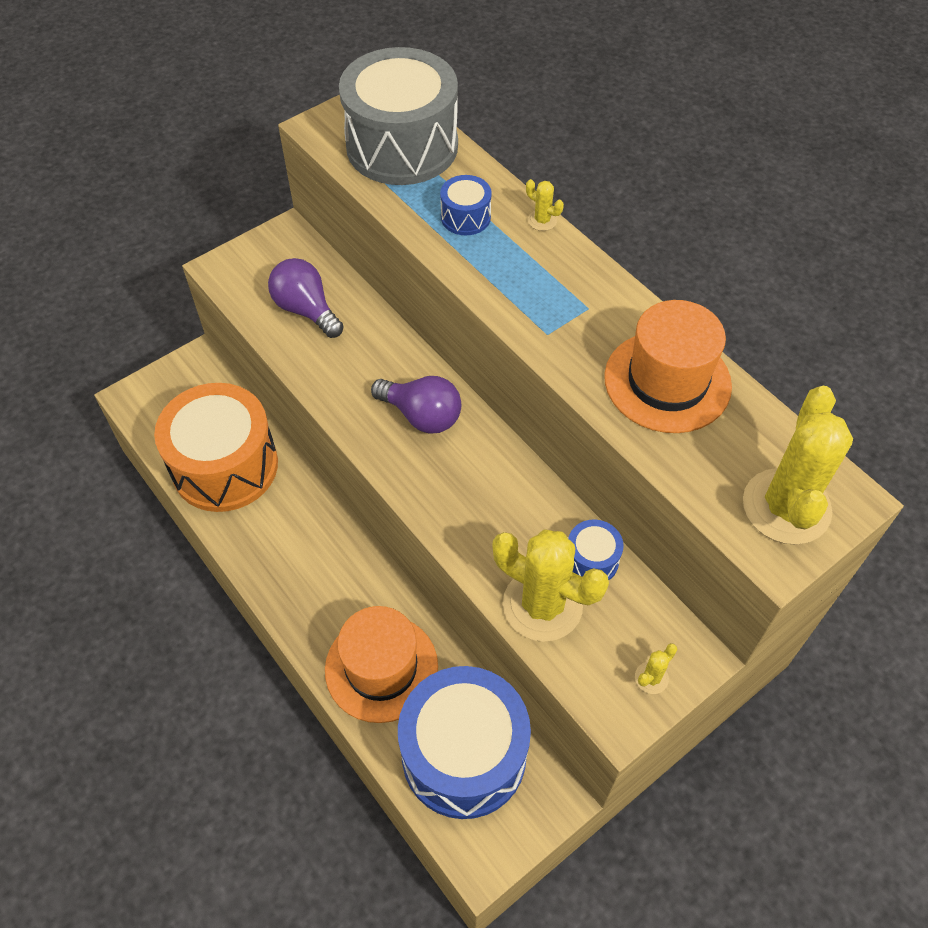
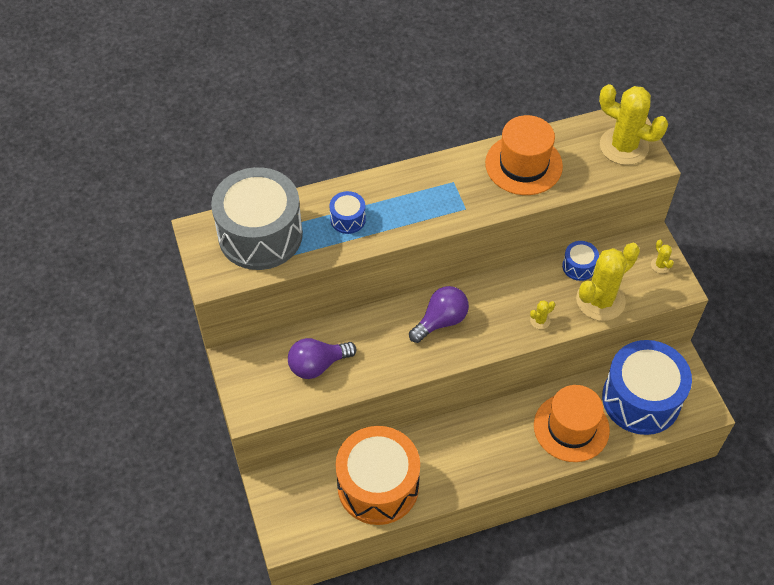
camera: 70 degrees left, 0 degrees up
(542, 220) = (370, 180): yellow cactus -> yellow cactus (540, 320)

